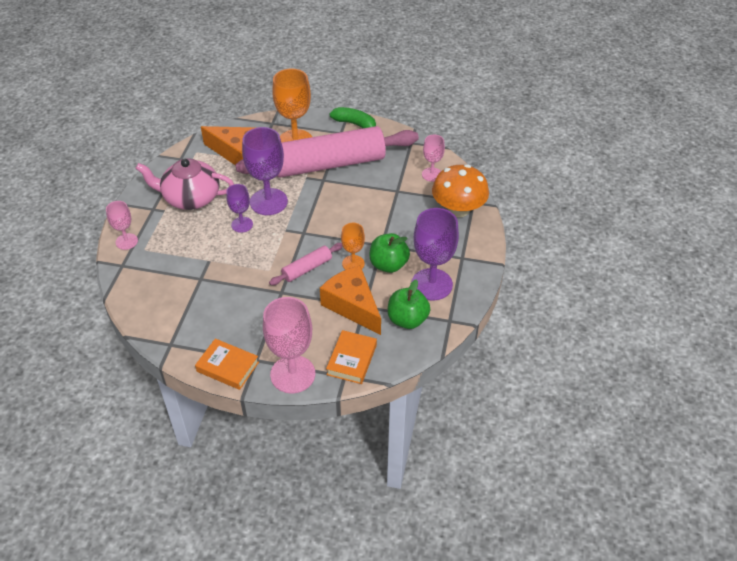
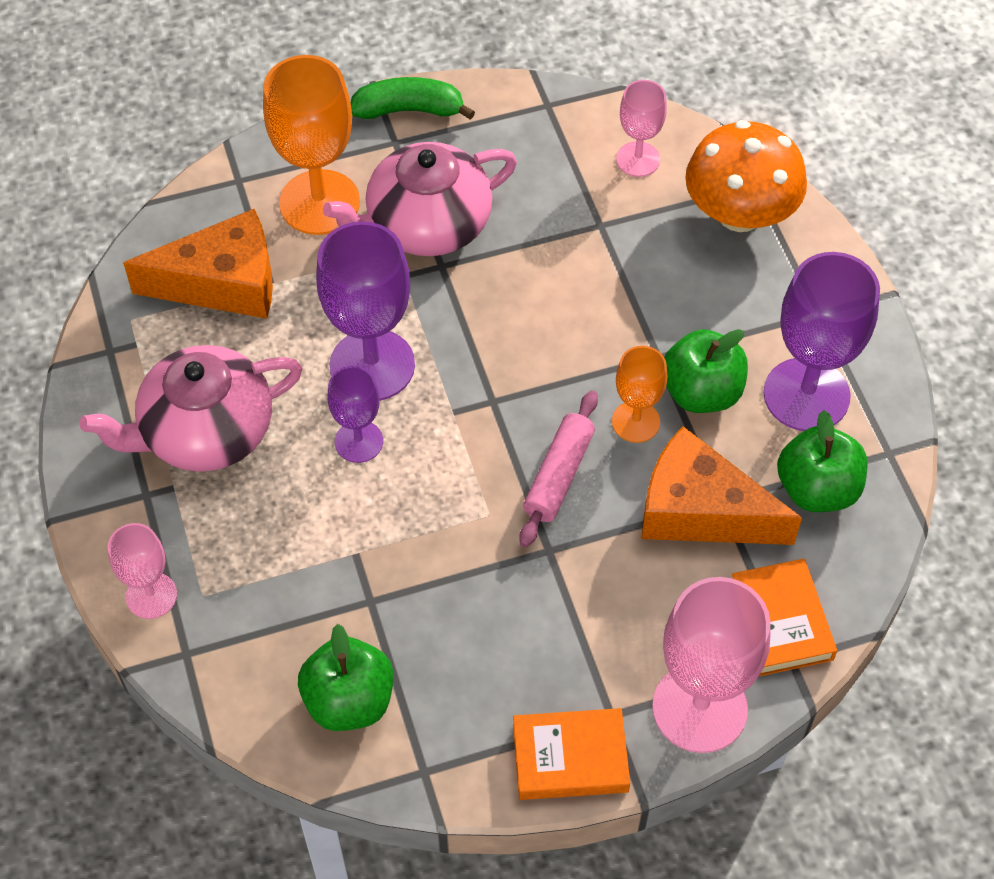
camera: 30 degrees left, 10 degrees up
(164, 307) = (349, 700): none -> green apple
(329, 164) = (426, 225): pink rolling pin -> pink teapot

